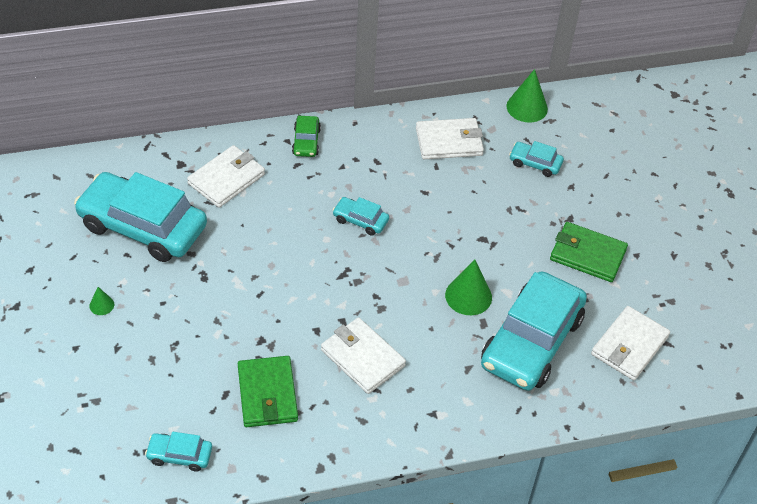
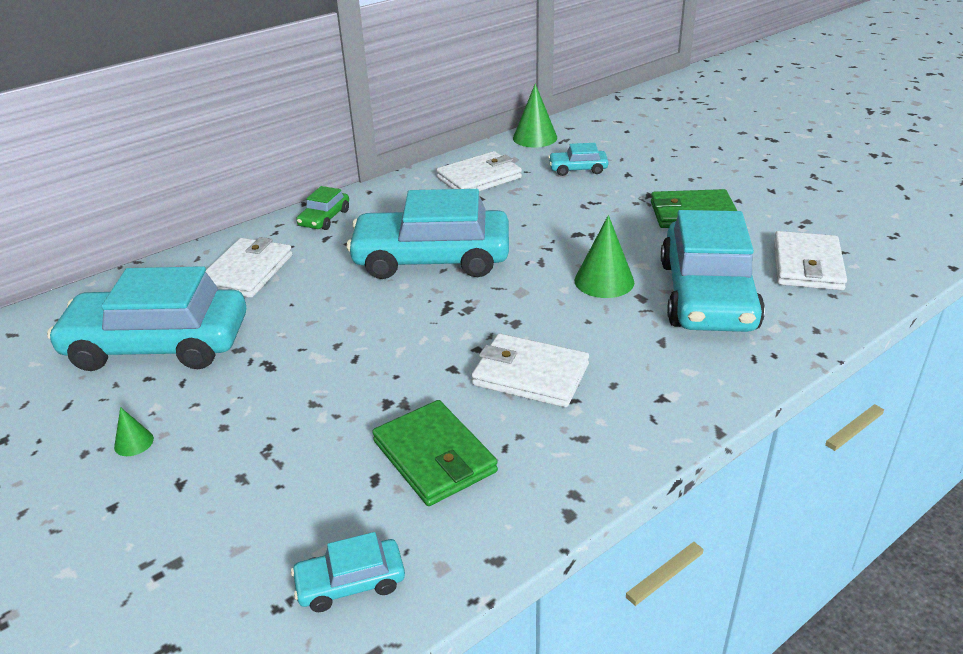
camera: 20 degrees left, 15 degrees down
(306, 141) = (324, 218): green car -> green car turned 45 degrees clockwise
(360, 220) = (432, 259): turquoise car -> turquoise car, size x2.29

